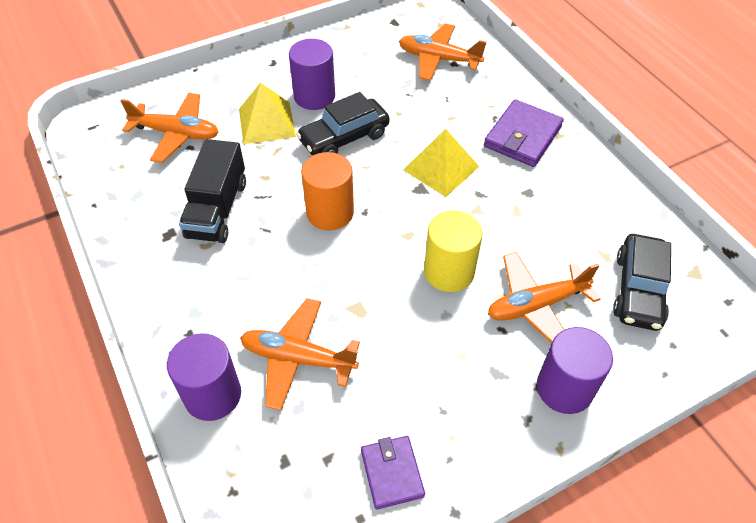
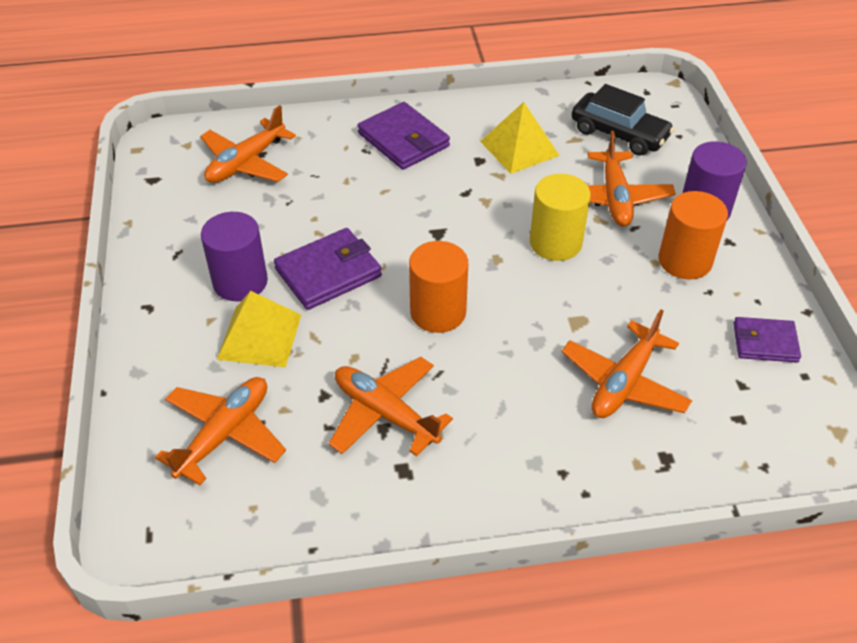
camera: 70 degrees left, 5 degrees down
(212, 395) = (650, 464): purple cylinder -> none
(217, 209) = (385, 413): black truck -> orange plane
(344, 138) = (328, 272): black car -> purple wallet
(441, 168) = (416, 209): yellow pyramid -> yellow pyramid (519, 148)
(476, 382) = (685, 261): none -> orange cylinder

